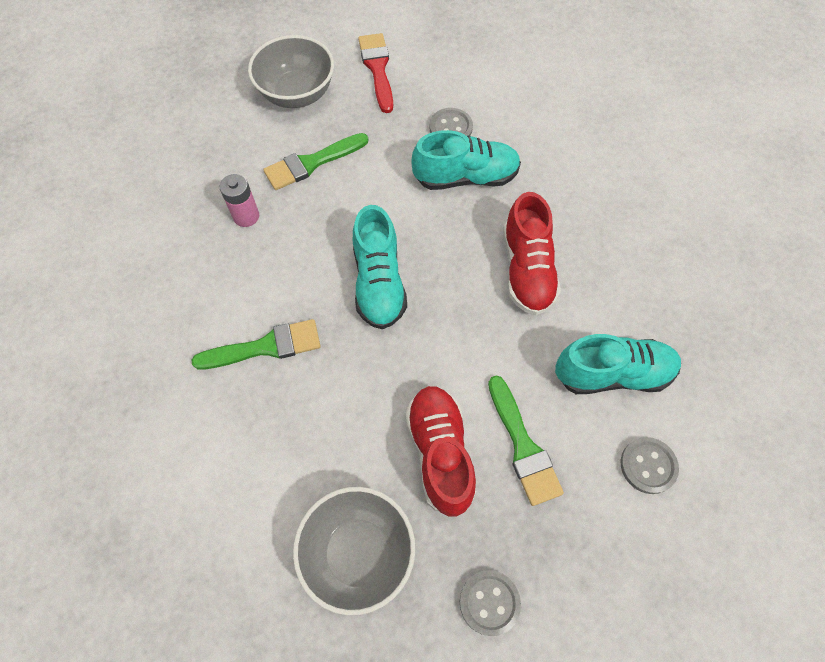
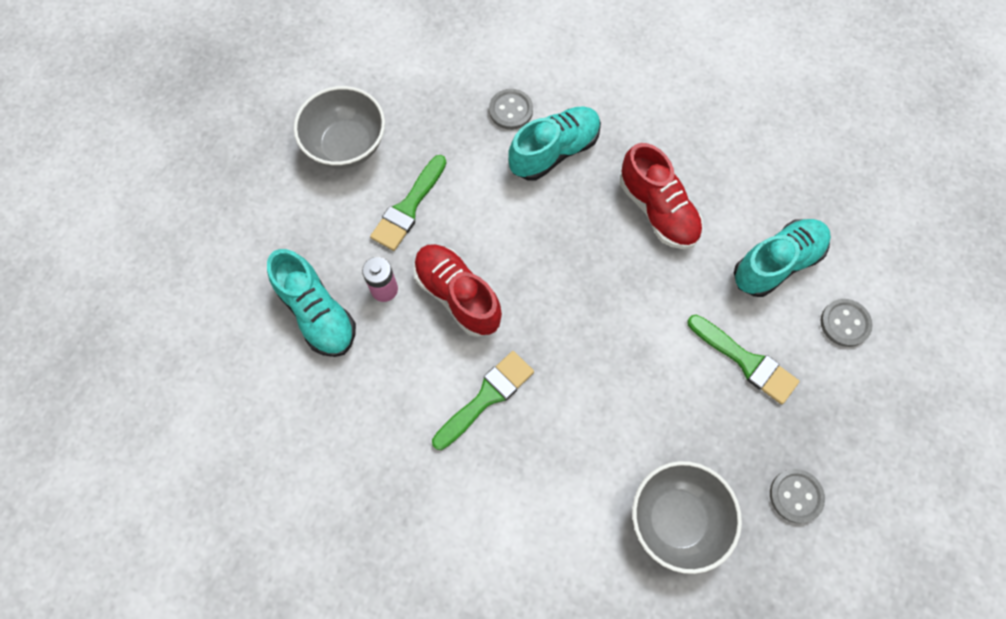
camera: 30 degrees left, 5 degrees up
(377, 69) = (405, 83): red brush -> none
(379, 282) = (543, 287): turquoise shoe -> turquoise shoe (317, 313)
(440, 453) = (687, 403): red shoe -> red shoe (457, 295)

